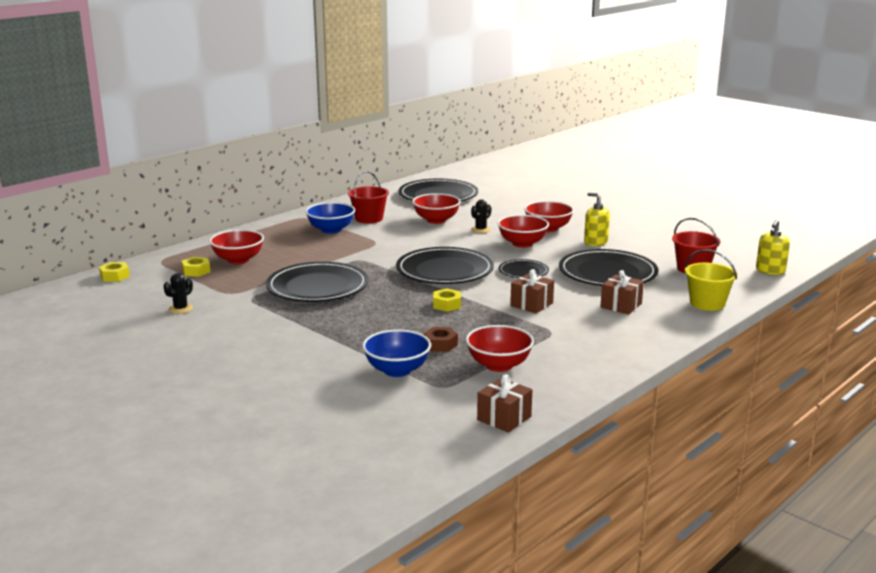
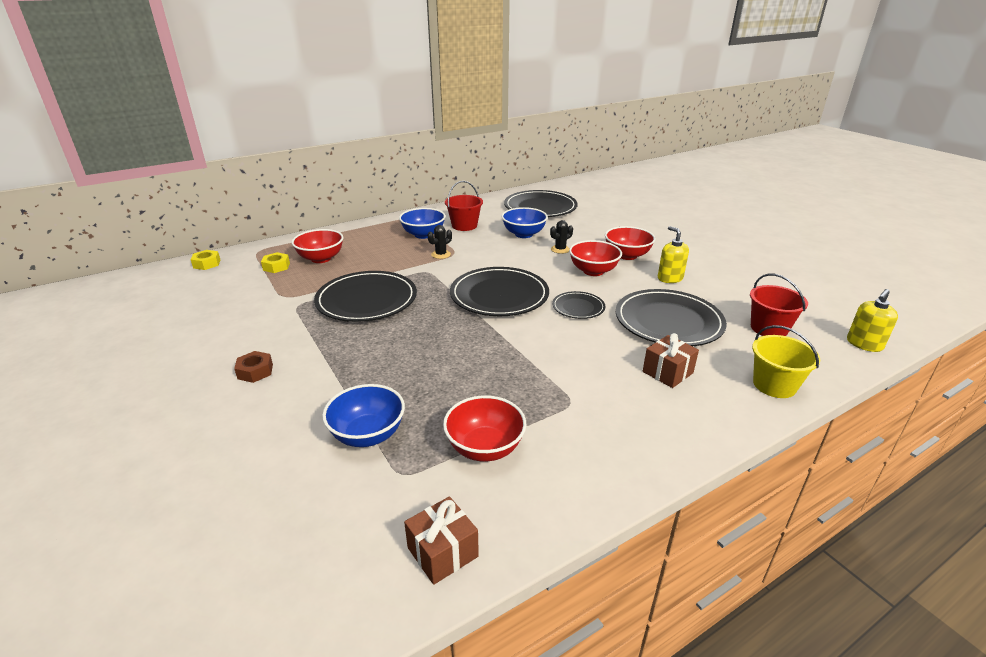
camera: 15 degrees right, 10 degrees up
(180, 309) = (227, 310): black cactus -> black cactus (441, 254)
(436, 220) = (524, 234): red bowl -> blue bowl
(440, 344) = (437, 401): brown nut -> brown nut (255, 371)
(447, 305) = (476, 342): yellow nut -> none
(531, 304) = (566, 355): brown gift -> none

